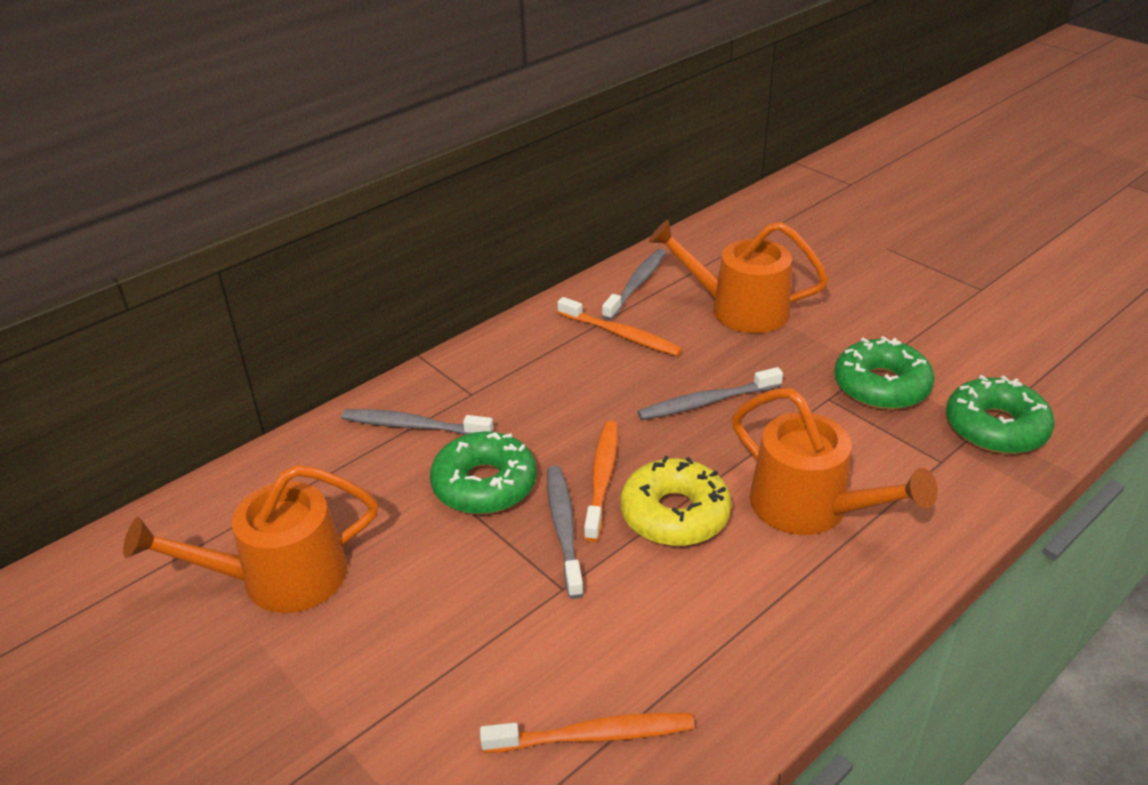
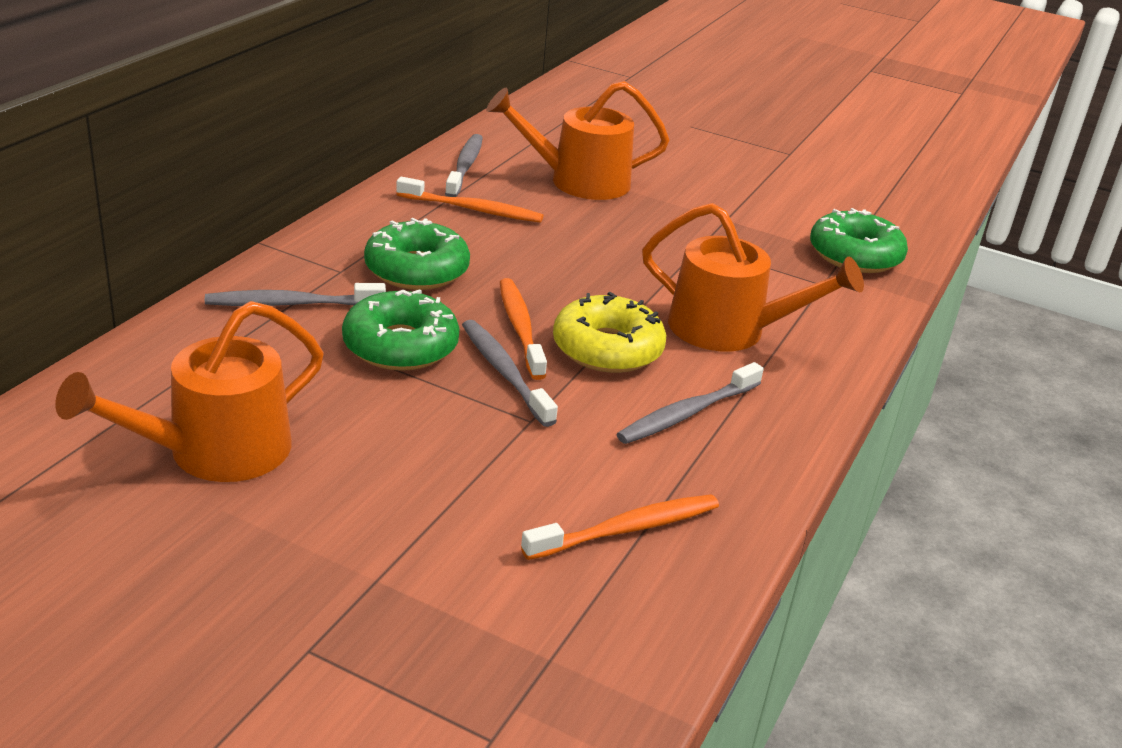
camera: 25 degrees left, 5 degrees down
(706, 402) = (589, 258): grey toothbrush -> grey toothbrush (687, 413)
(881, 386) = (742, 232): green donut -> green donut (416, 270)

